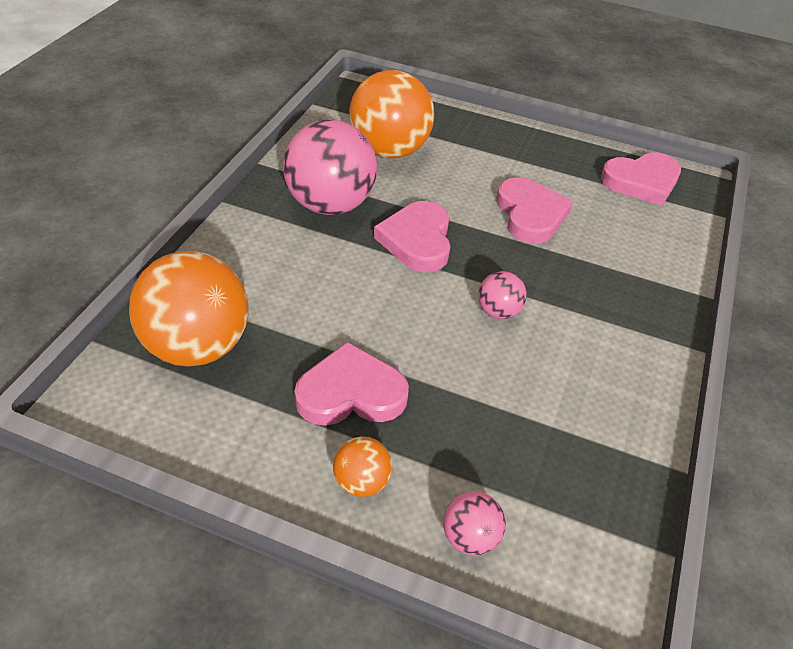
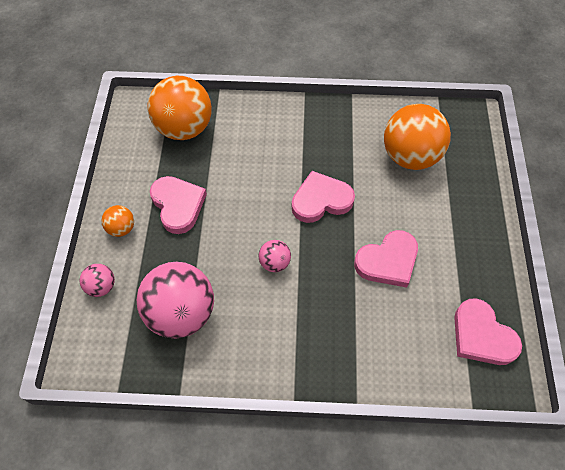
camera: 75 degrees right, 15 degrees up
(330, 205) = (330, 143): pink ball -> pink ball (181, 313)

